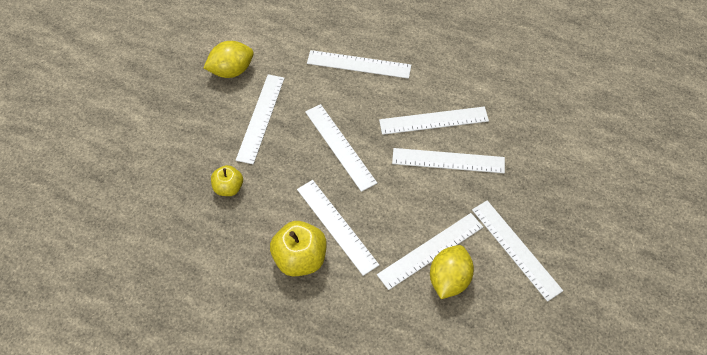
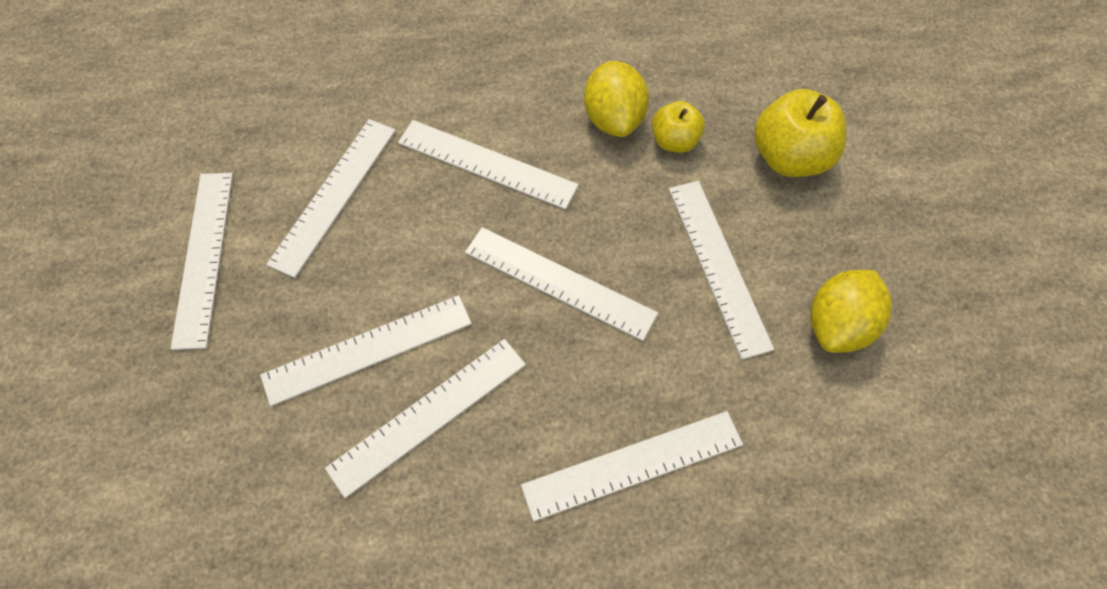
camera: 150 degrees right, 5 degrees up
(300, 259) = (509, 102): yellow apple -> yellow apple (790, 157)
(449, 279) = (290, 170): yellow lemon -> yellow lemon (613, 118)
(516, 249) = (203, 257): white ruler -> white ruler turned 60 degrees clockwise

